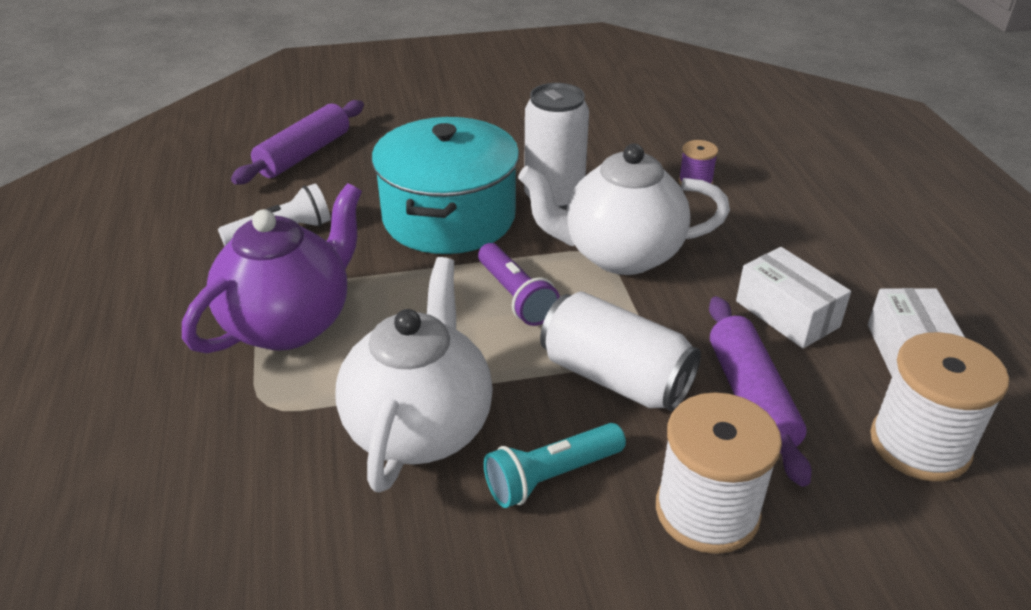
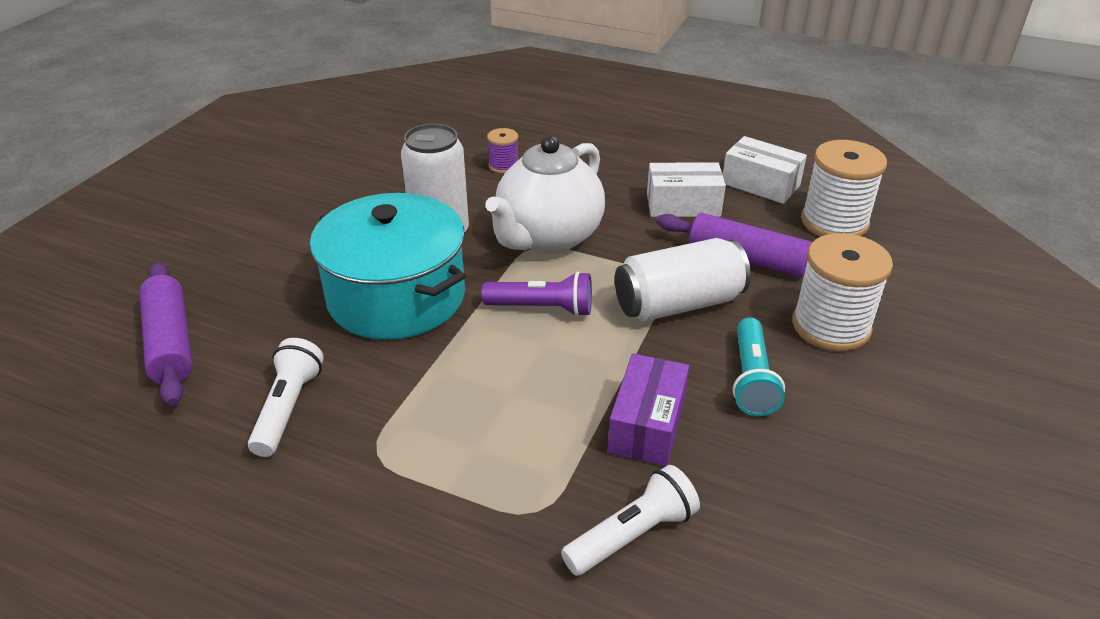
camera: 55 degrees left, 0 degrees up
(276, 474) = (632, 535): none -> white flashlight
(289, 323) = (437, 454): purple teapot -> none
(419, 427) = (647, 425): white teapot -> purple box

